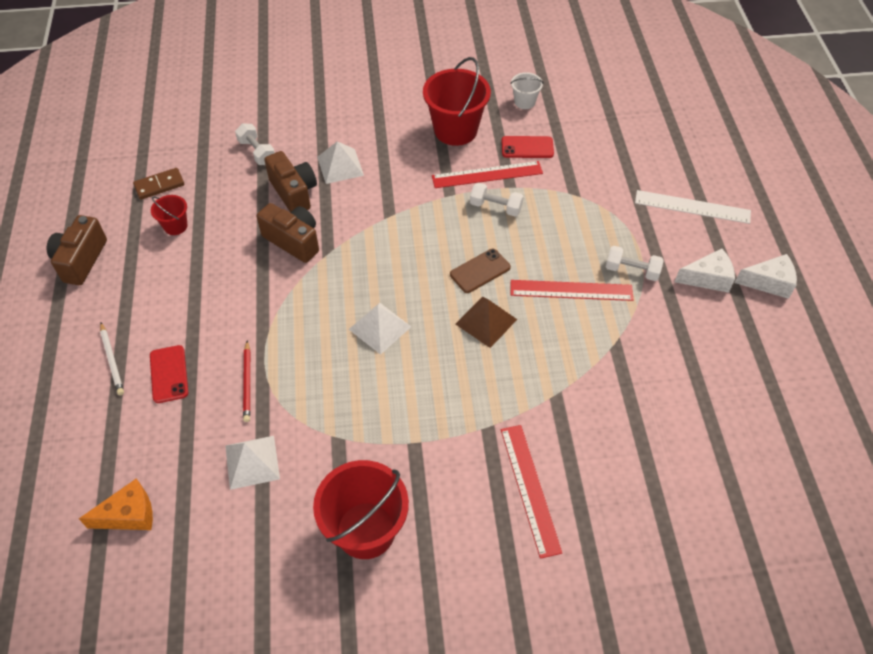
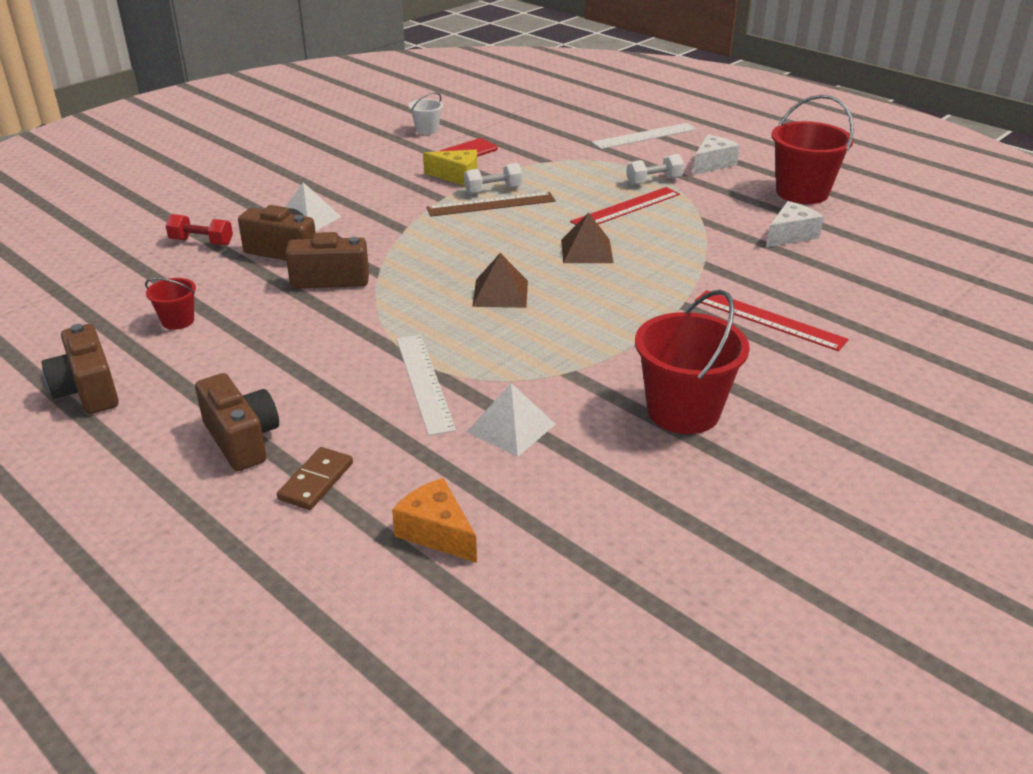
camera: 40 degrees left, 20 degrees down
(112, 360) = (242, 440): white pencil -> brown camera
(129, 514) = (436, 532): orange cheese -> orange cheese turned 75 degrees counterclockwise
(159, 185) = (114, 303): brown domino -> brown domino (316, 481)
(169, 374) = (328, 417): red phone -> none
(247, 382) = (424, 382): red pencil -> white ruler
(257, 152) = (201, 242): white dumbbell -> red dumbbell
(380, 328) = (500, 293): white pyramid -> brown pyramid
(455, 130) = (389, 163): red bucket -> red bucket (802, 192)
(476, 224) = (491, 204): none -> brown ruler
(480, 271) = (536, 227): brown phone -> none
(487, 175) = (457, 176): red ruler -> yellow cheese
(769, 282) = (754, 150): white cheese -> white cheese (790, 235)

